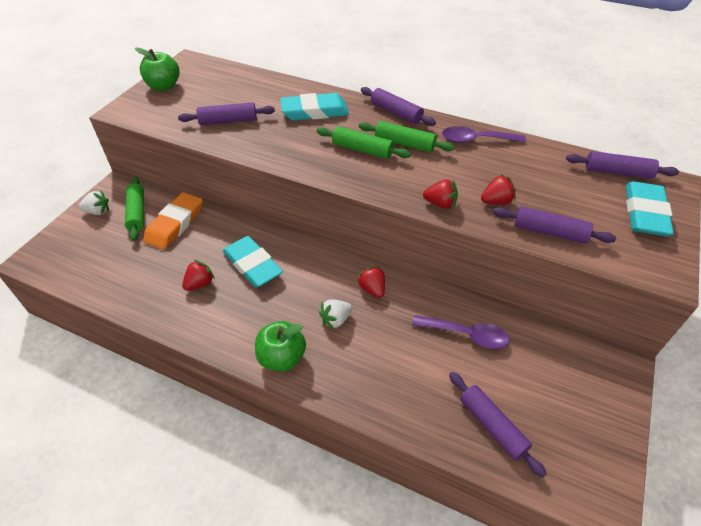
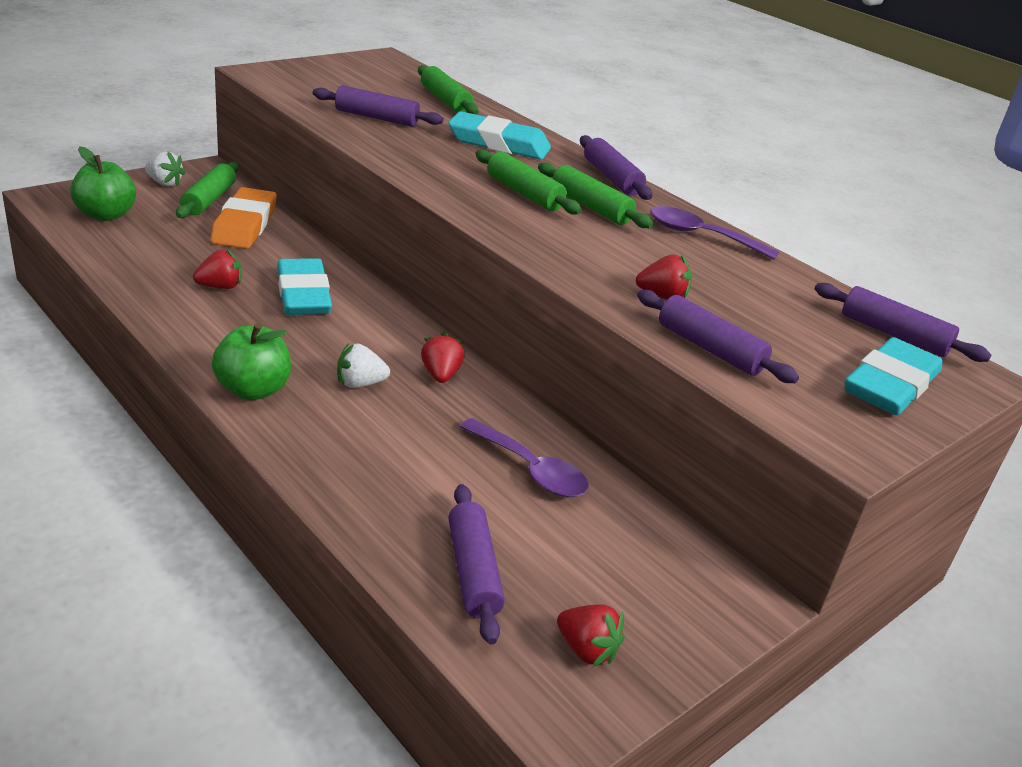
camera: 20 degrees right, 15 degrees down
(164, 86) = (330, 68): green apple -> green apple (106, 215)
(175, 224) = (244, 225): orange eraser -> orange eraser turned 45 degrees counterclockwise
(255, 86) = (445, 101): none -> green rolling pin
(440, 204) = (576, 272): red strawberry -> red strawberry (586, 650)

